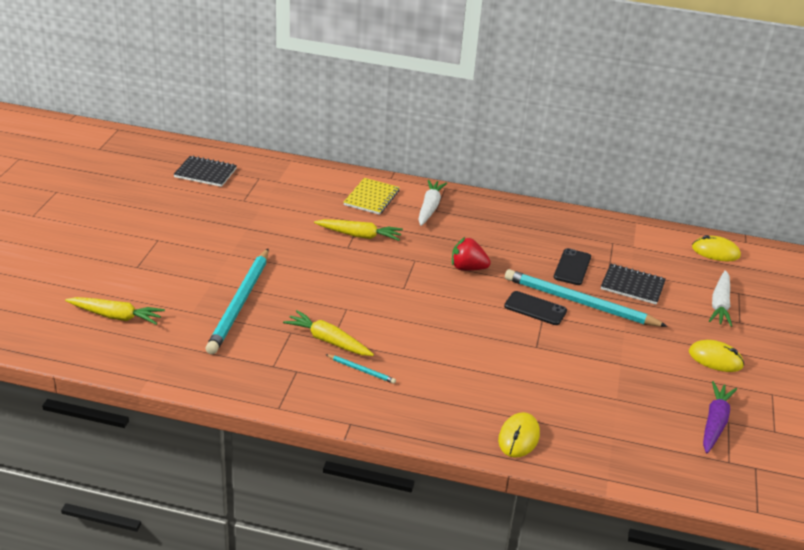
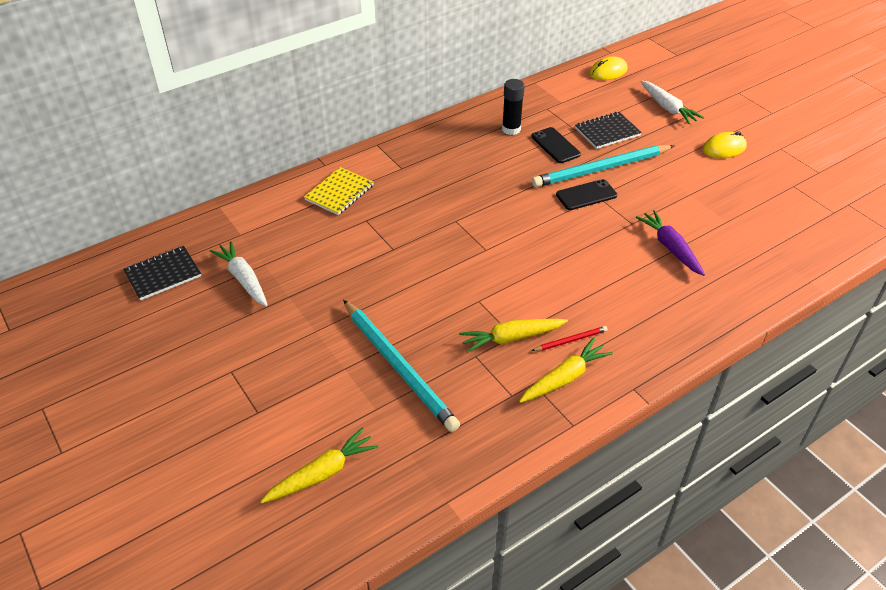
camera: 45 degrees left, 10 degrees up
(359, 235) = (385, 232): yellow carrot -> yellow carrot (564, 378)
(361, 370) = (570, 340): turquoise pencil -> red pencil
(371, 198) = (339, 192): yellow notebook -> yellow notebook turned 60 degrees clockwise
(429, 208) = (394, 169): white carrot -> white carrot (243, 279)
(467, 268) = (498, 198): red strawberry -> none
(519, 437) = (729, 299): yellow mouse -> none
(557, 237) = (511, 129): none -> black glue stick
(714, 423) = (790, 192): purple carrot -> purple carrot (670, 248)

